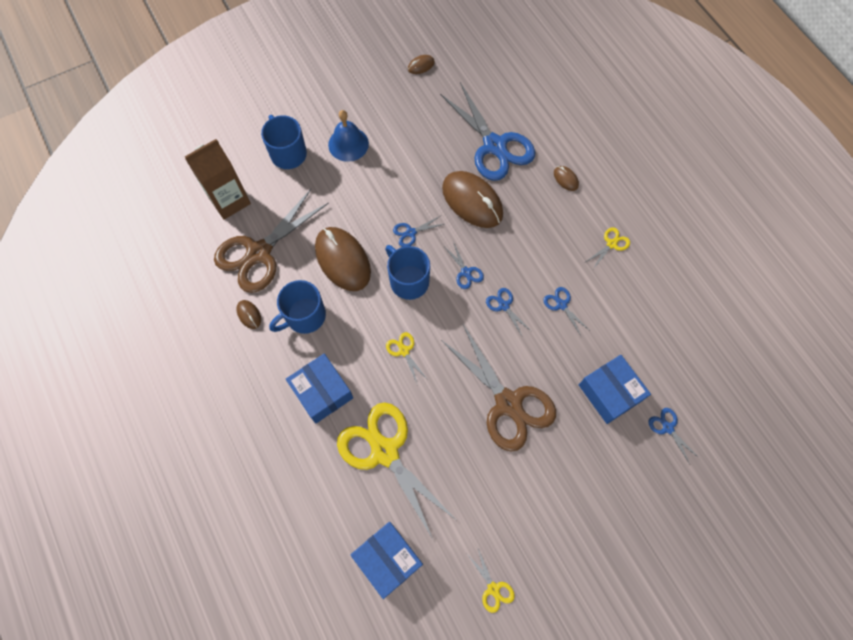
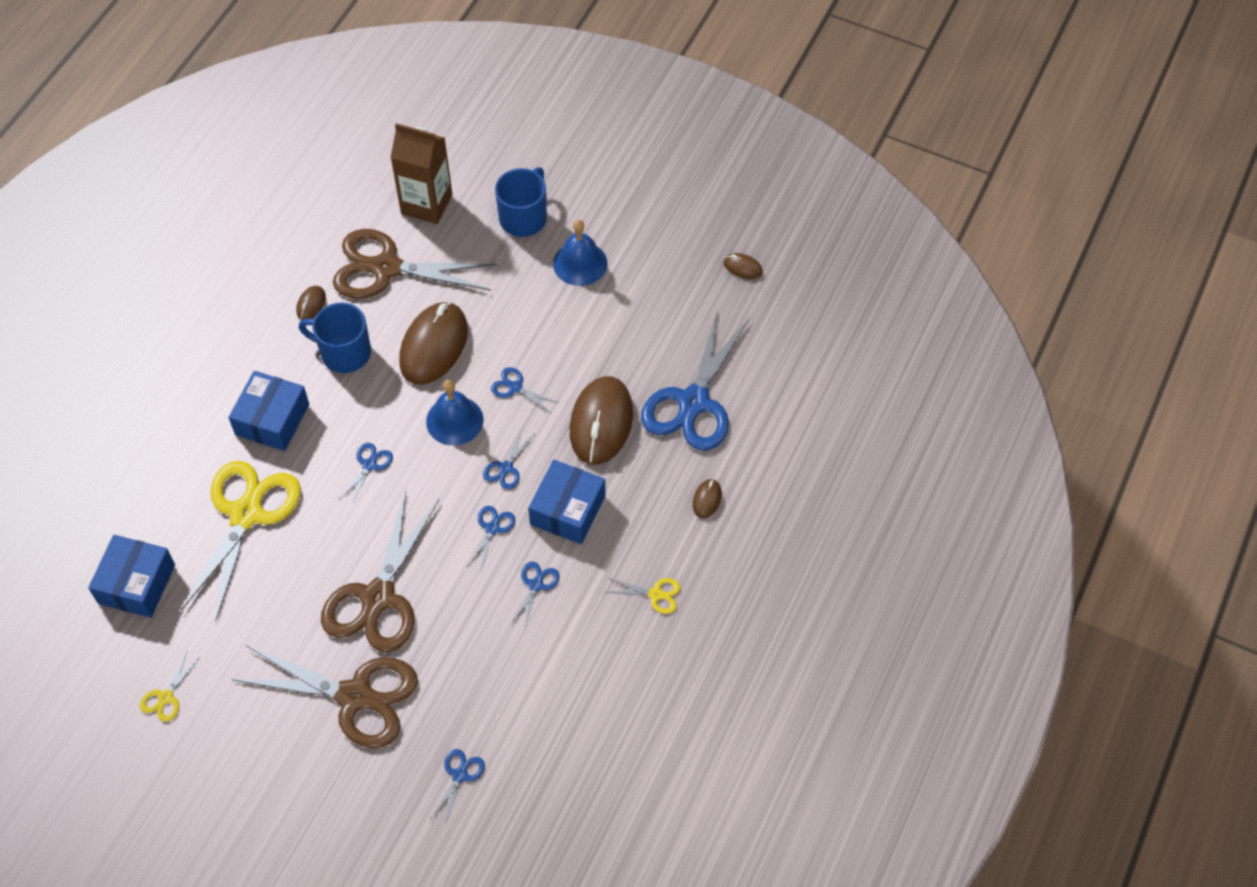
camera: 55 degrees right, 10 degrees down
(404, 351) = (369, 465): yellow scissors -> blue scissors
(408, 281) = (454, 420): blue mug -> blue bell
(572, 460) = (355, 696): none -> brown scissors
(610, 392) = (461, 692): blue box -> blue box (567, 510)

